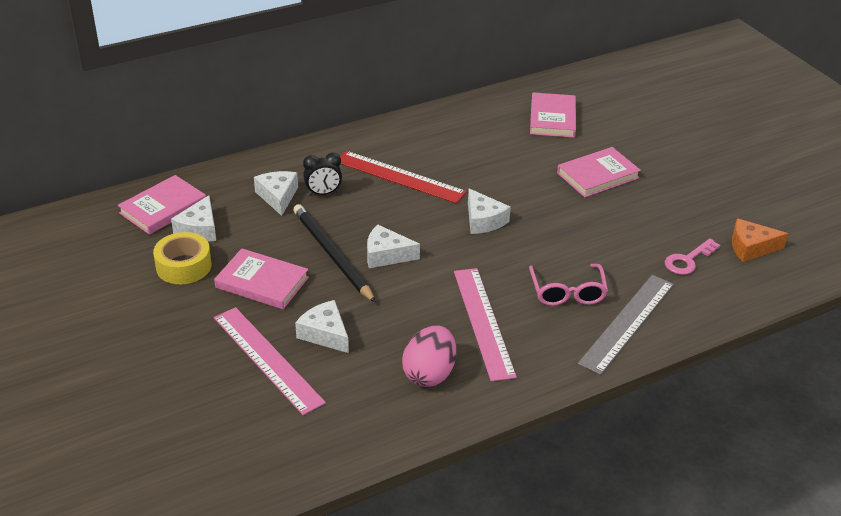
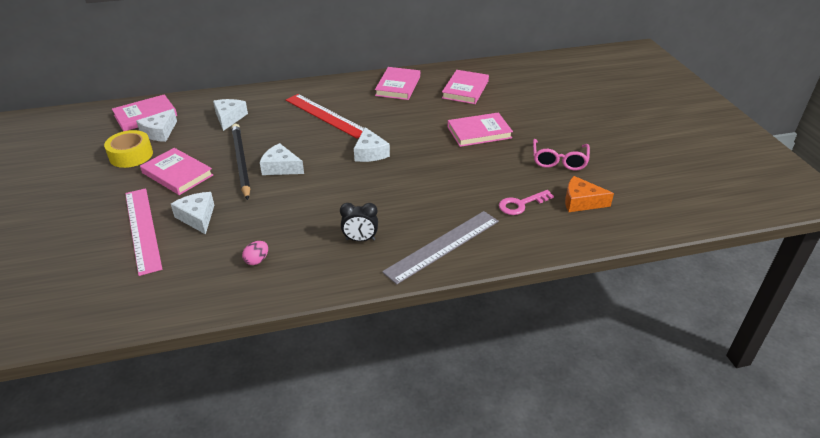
camera: 15 degrees right, 0 degrees up
(323, 193) = (263, 120): black clock -> black clock (360, 239)
(429, 374) = (257, 260): pink egg -> pink egg, size x0.50
(467, 123) = (398, 86): none -> pink book
(483, 322) = (324, 227): pink ruler -> none
(567, 292) = (406, 214): pink glasses -> pink glasses (559, 160)

